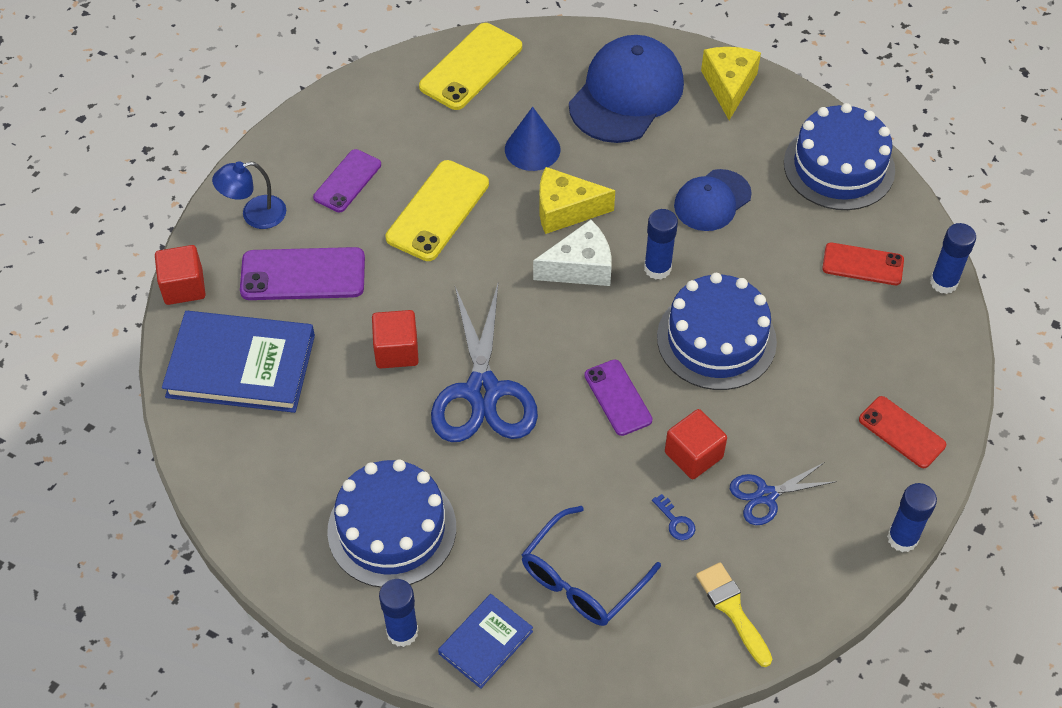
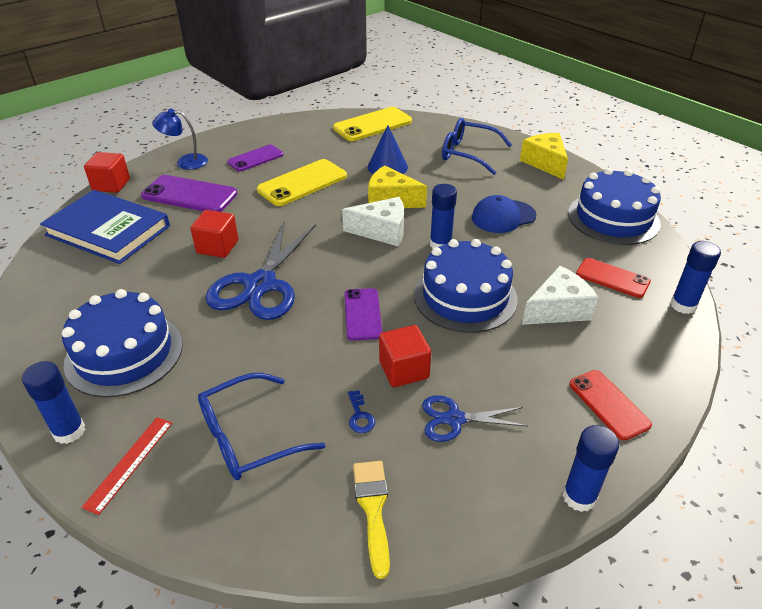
camera: 20 degrees right, 15 degrees down
(485, 642) = (129, 463): blue book -> red ruler
(626, 94) = (469, 154): blue cap -> blue glasses
(729, 86) = (545, 163): yellow cheese -> yellow cheese turned 45 degrees counterclockwise
(819, 327) = (557, 309): none -> white cheese

